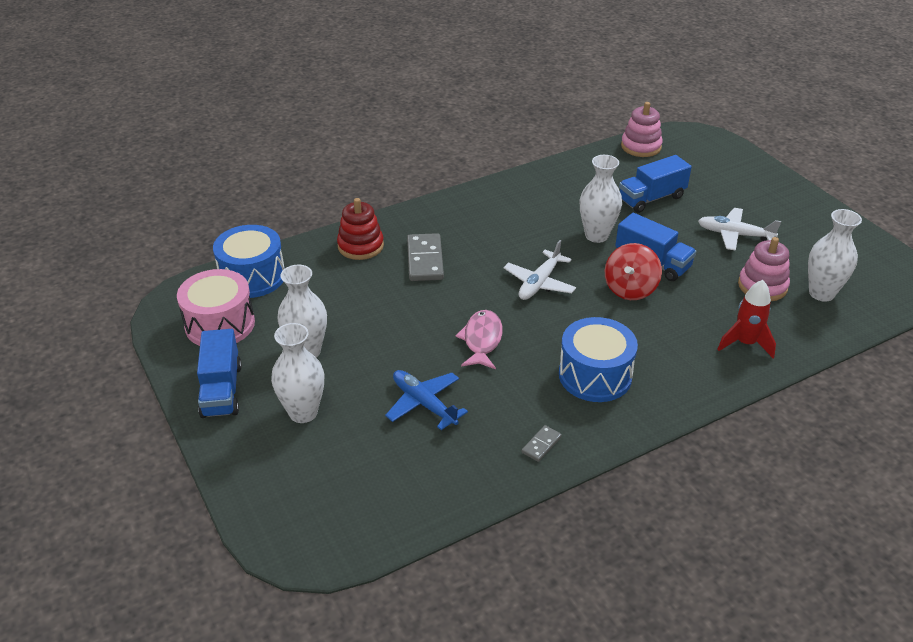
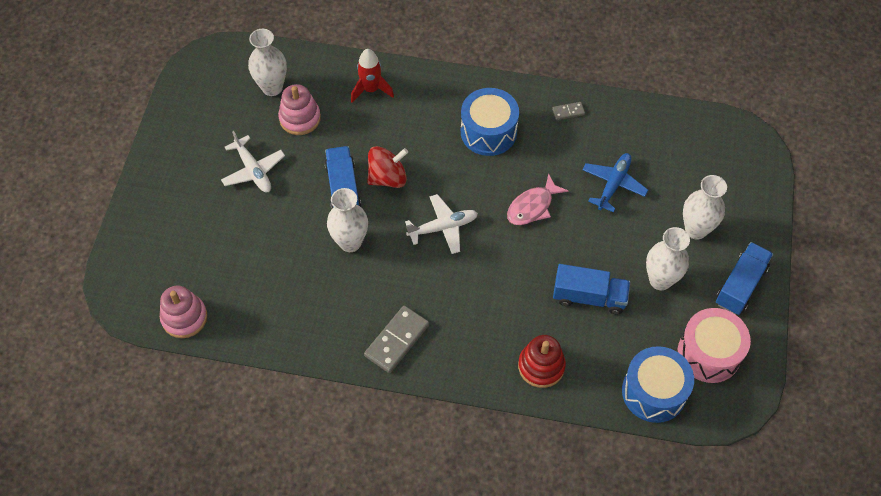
camera: 140 degrees left, 20 degrees up
(424, 404) = (613, 184): blue plane -> blue plane turned 150 degrees counterclockwise
(425, 260) = (504, 312): grey domino -> grey domino (397, 340)
(651, 198) = (260, 249): blue truck -> blue truck (589, 297)

